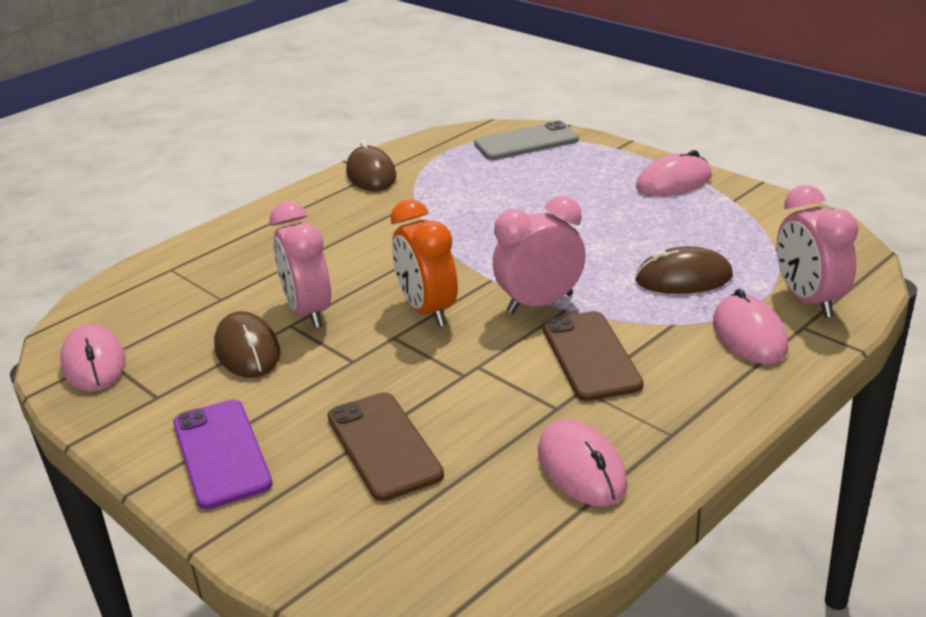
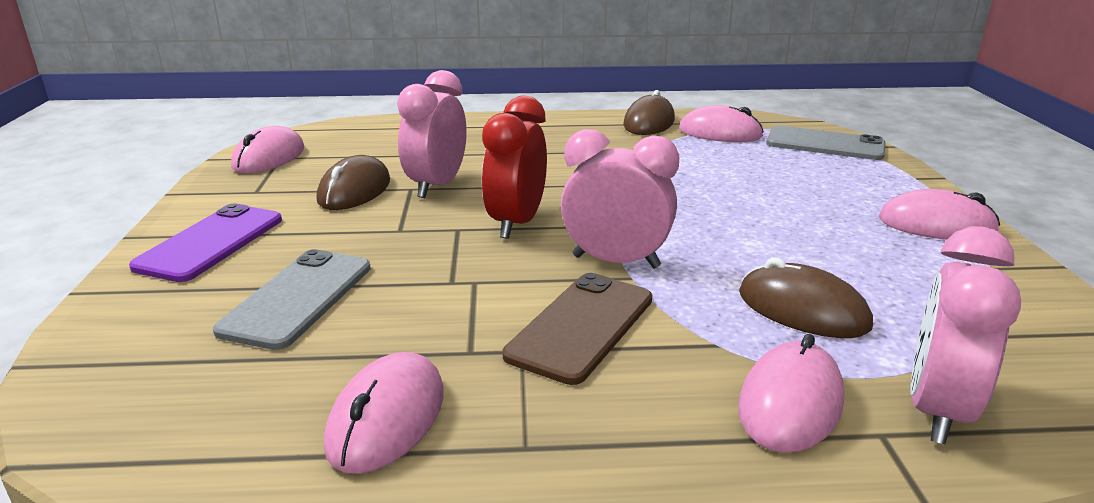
camera: 40 degrees right, 5 degrees down
(384, 445) = (298, 298): brown phone -> grey phone
(427, 311) = (516, 223): orange clock -> red clock
(440, 162) = (720, 133): none -> pink mouse

